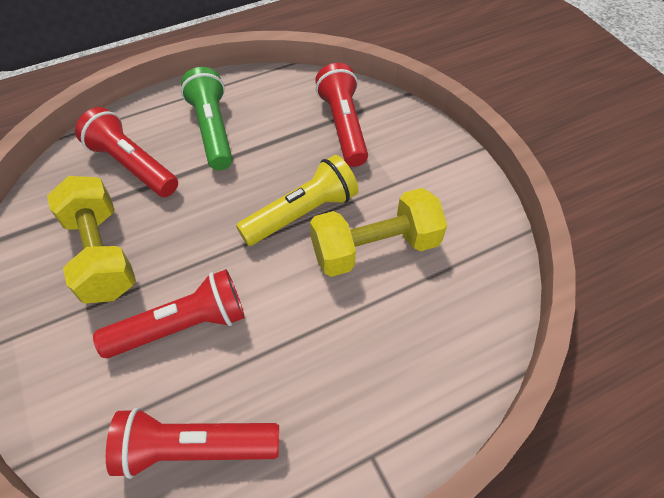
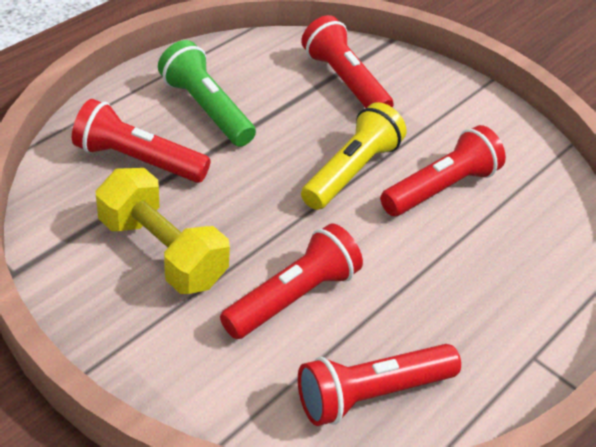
camera: 25 degrees left, 10 degrees down
(375, 248) = (441, 188): yellow dumbbell -> red flashlight

